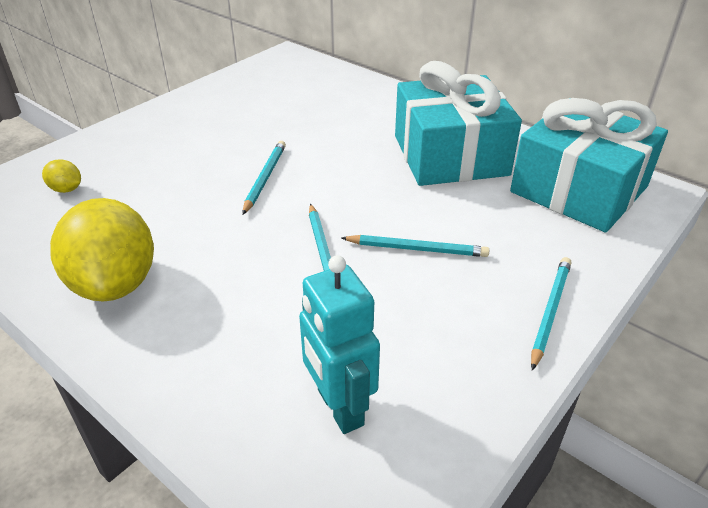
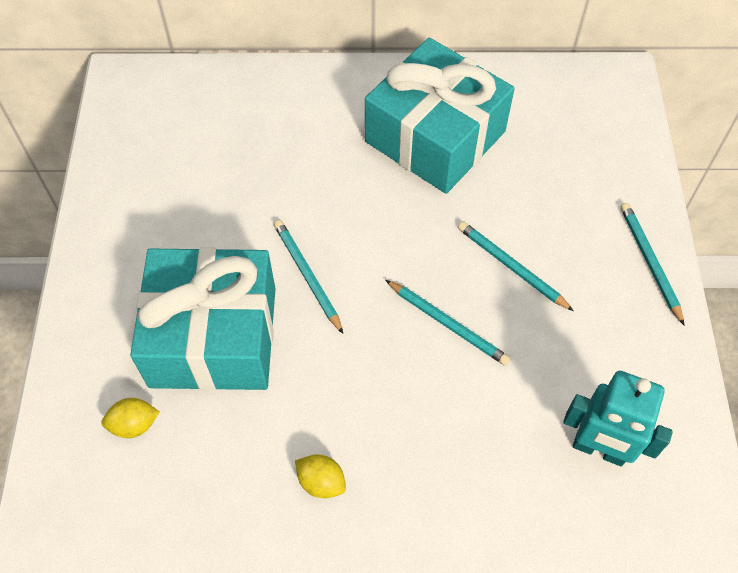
camera: 40 degrees left, 20 degrees up
(115, 283) = (321, 482): yellow lemon -> yellow lemon, size x0.42
(417, 249) = (511, 267): turquoise pencil -> turquoise pencil turned 105 degrees counterclockwise
(578, 189) = (567, 114): turquoise gift -> turquoise gift (213, 336)

